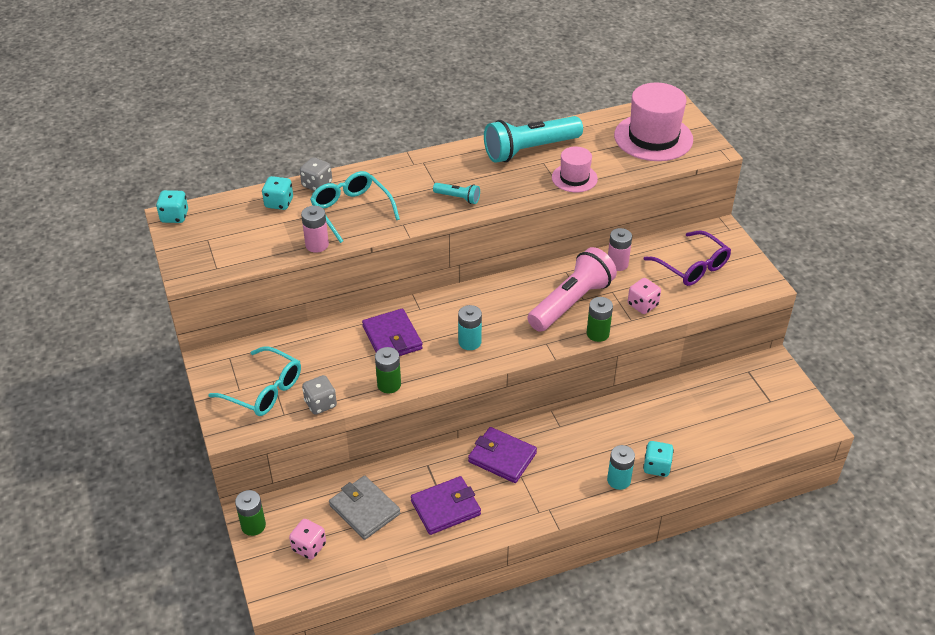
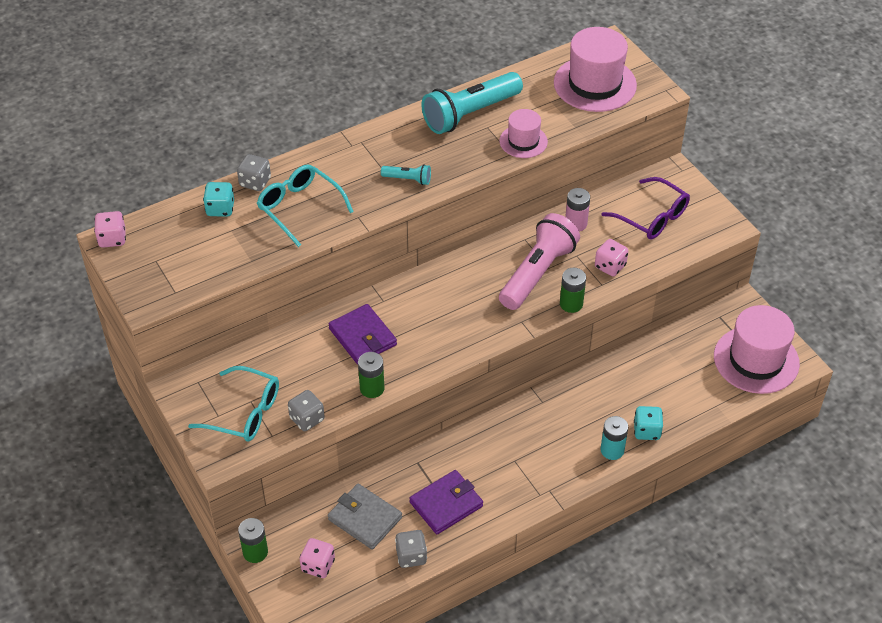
camera: 10 degrees left, 5 degrees up
(174, 216) = (112, 239): turquoise dice -> pink dice
(317, 245) = (274, 252): pink battery -> none
(400, 552) = (411, 556): none -> grey dice
(469, 342) = (443, 331): turquoise battery -> none
(502, 457) = (491, 443): purple wallet -> none
(778, 415) = (756, 360): none -> pink hat

